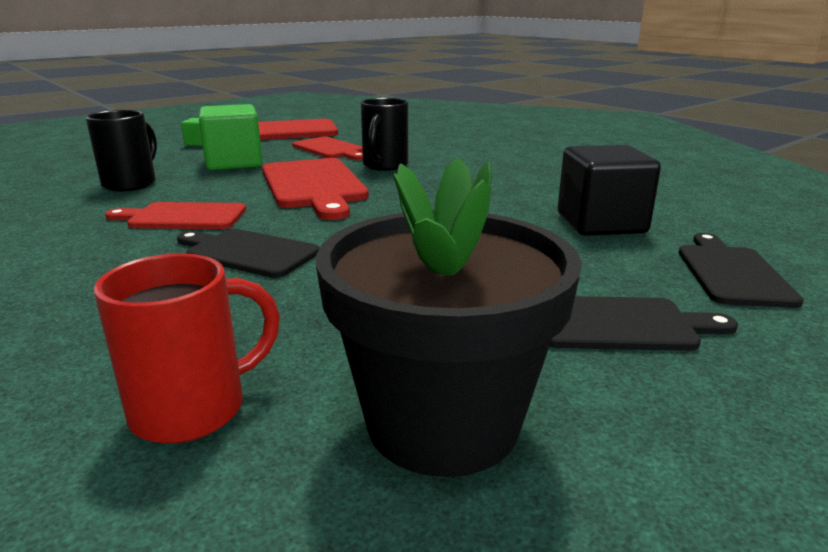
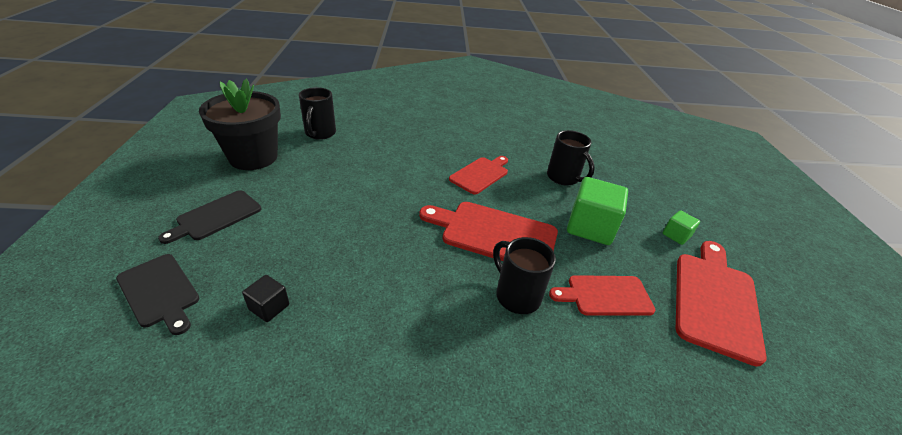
camera: 125 degrees right, 15 degrees up
(193, 409) = (320, 133): red mug -> black mug
(248, 253) = (410, 173): black cutting board -> none
(601, 223) = (269, 307): black cube -> black cube, size x0.50

